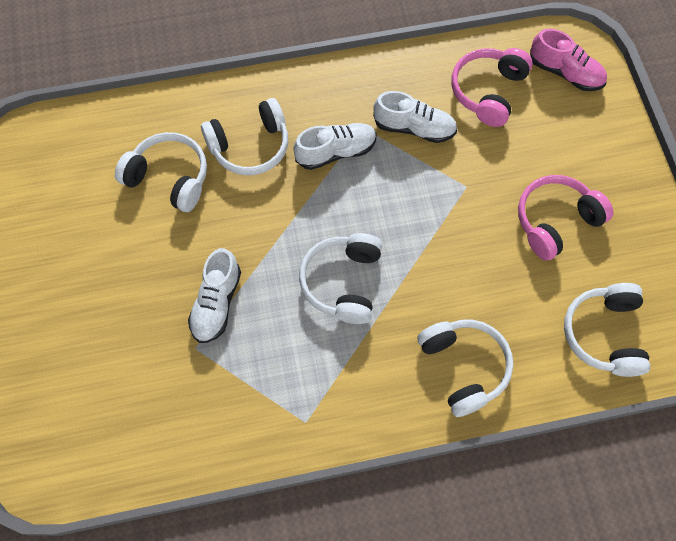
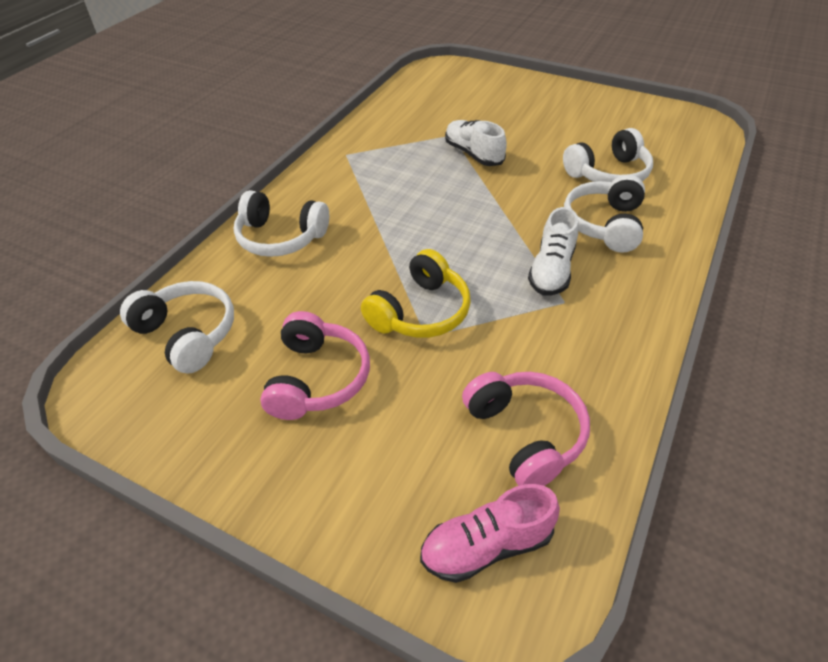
camera: 130 degrees right, 20 degrees down
(343, 282) = (421, 214): white headphones -> none
(414, 128) = (531, 338): white shoe -> none
(449, 205) = (420, 312): none -> yellow headphones

